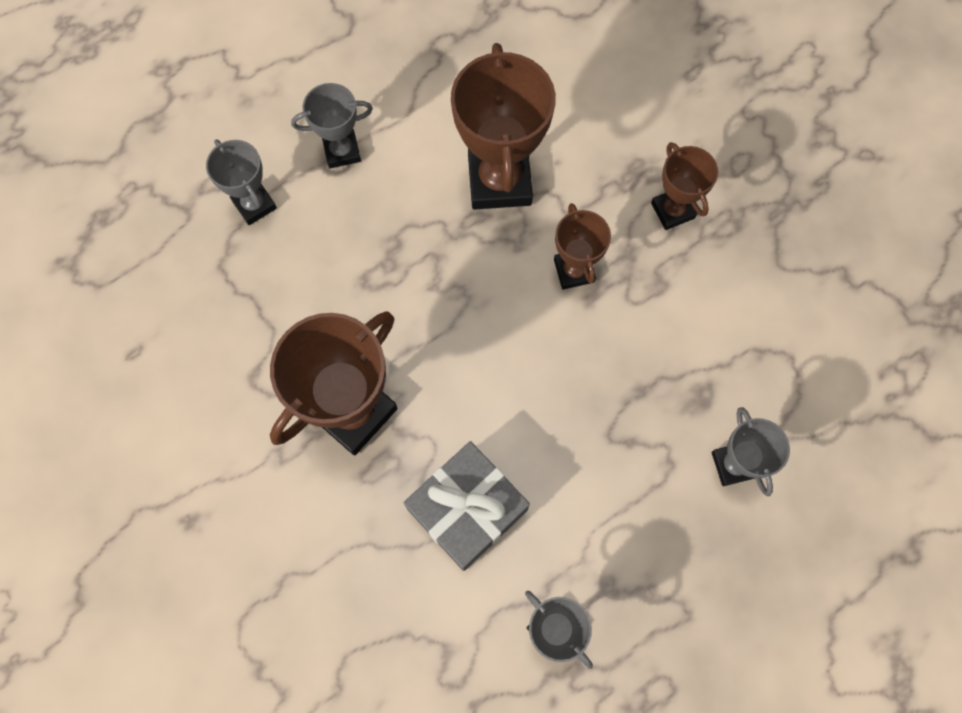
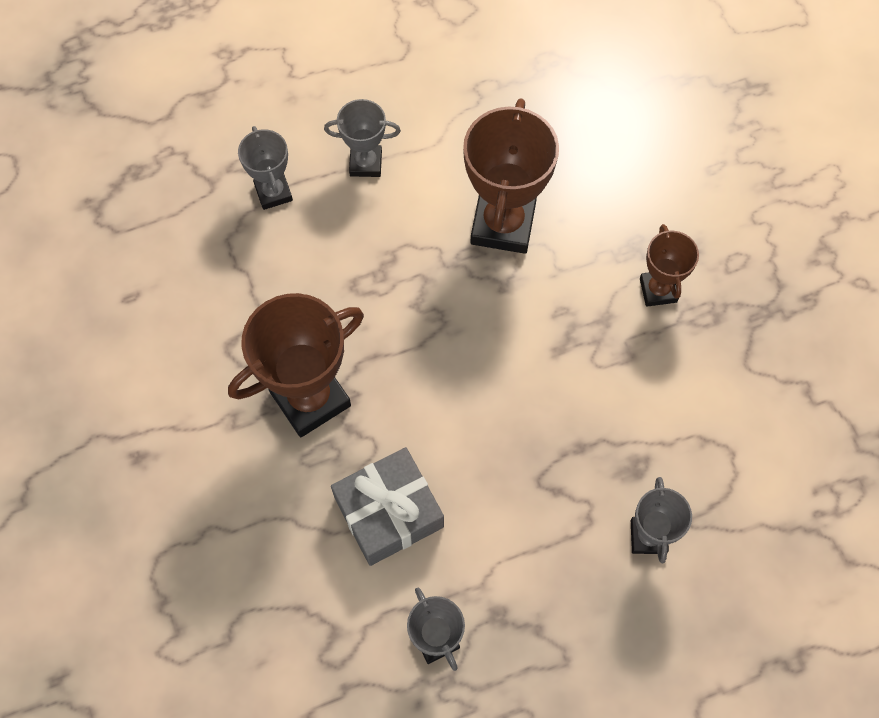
camera: 15 degrees right, 5 degrees down
(574, 271) = (549, 322): brown trophy -> none

